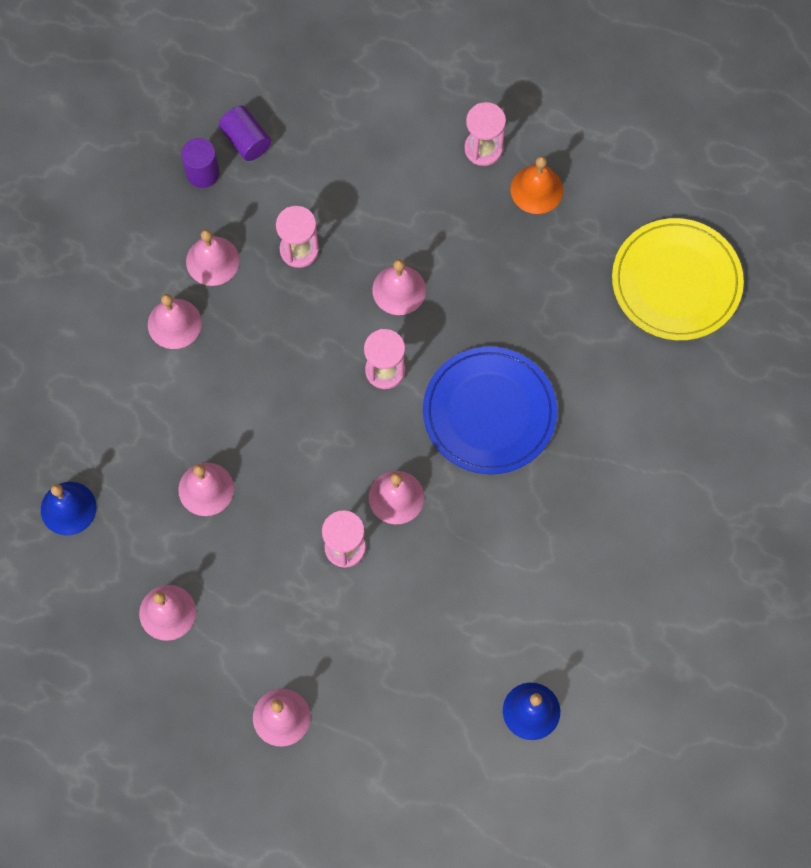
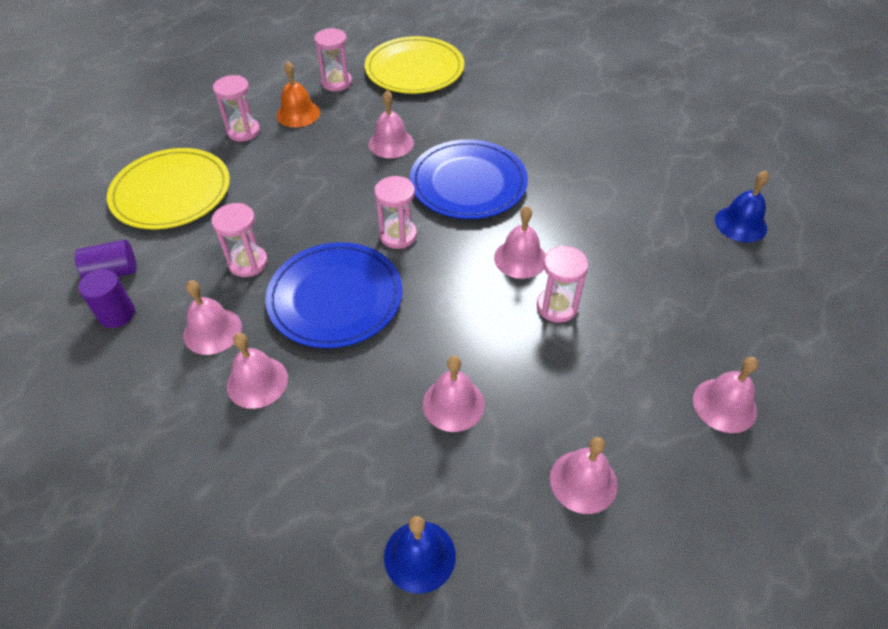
camera: 70 degrees left, 20 degrees down
(285, 346) = (335, 298): none -> blue plate
(364, 130) = (171, 192): none -> yellow plate
(399, 290) = (329, 208): pink bell -> pink bell (391, 143)
(611, 205) = (336, 83): none -> pink hourglass

